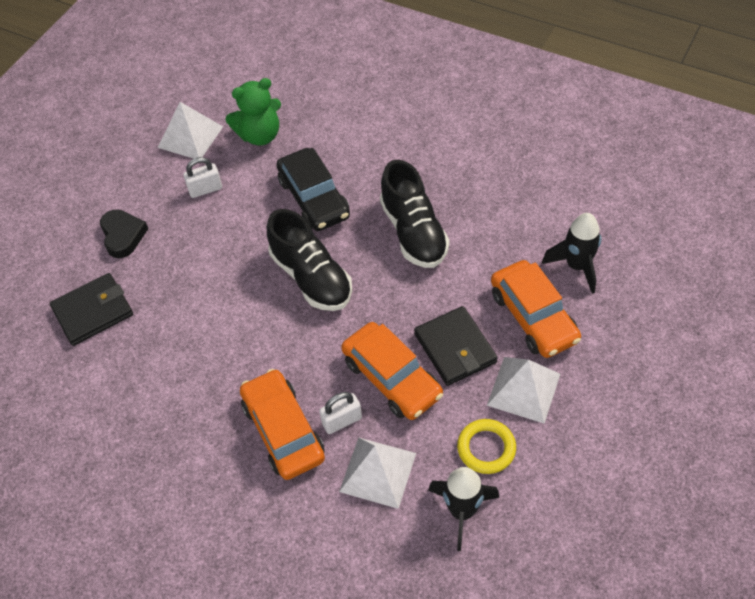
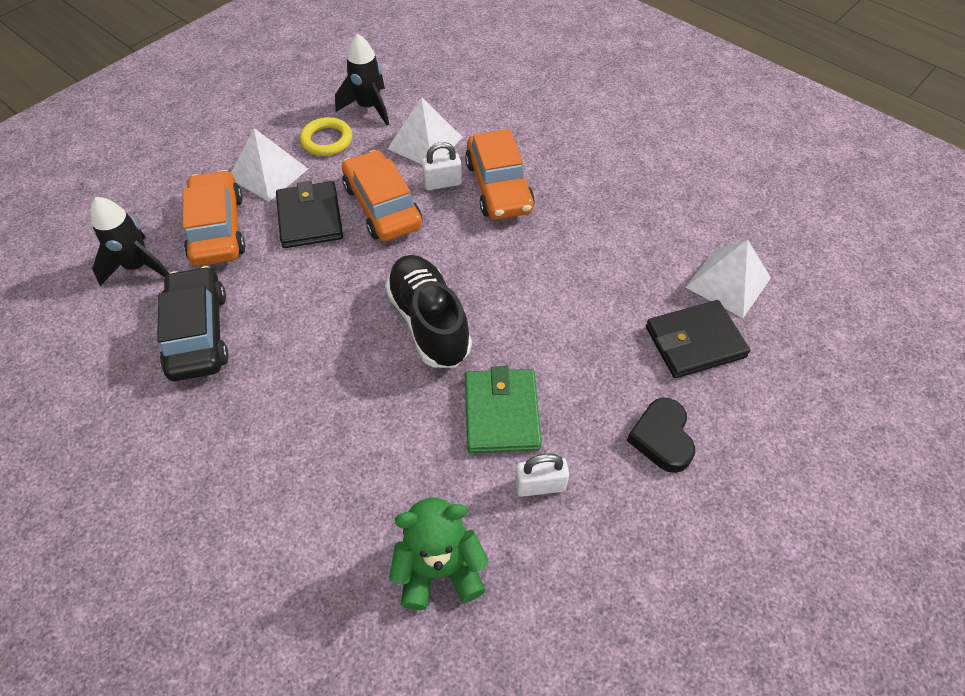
camera: 170 degrees left, 0 degrees up
(190, 137) = (552, 600): white pyramid -> white pyramid (728, 282)
(239, 225) = (501, 413): none -> green wallet
(314, 198) = (392, 429): black car -> black car (198, 333)
(413, 232) = (288, 348): black shoe -> none

